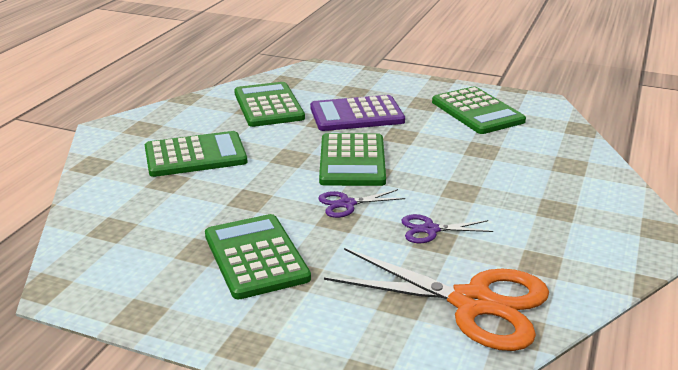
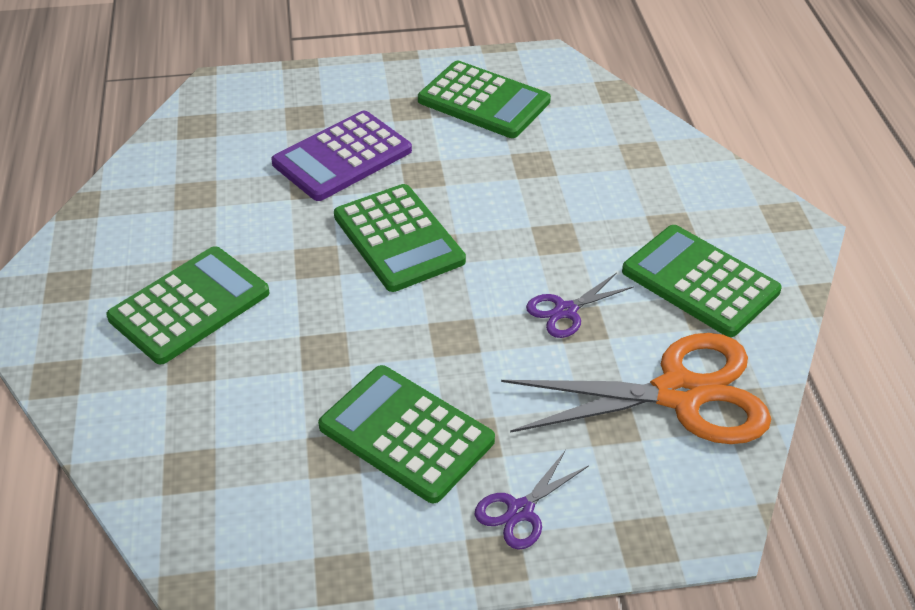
camera: 30 degrees left, 15 degrees up
(268, 105) = (212, 180): green calculator -> green calculator (700, 281)
(347, 204) = (446, 310): purple scissors -> purple scissors (520, 511)

